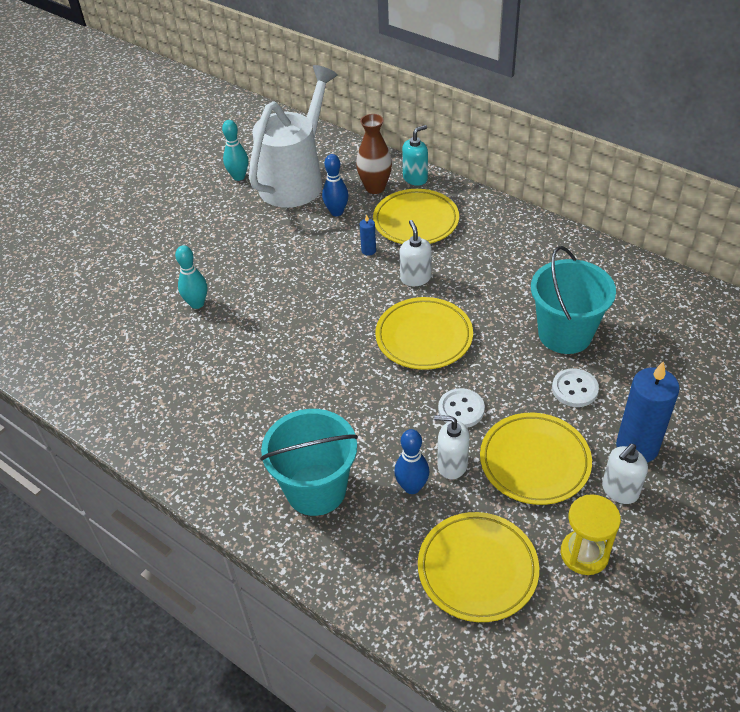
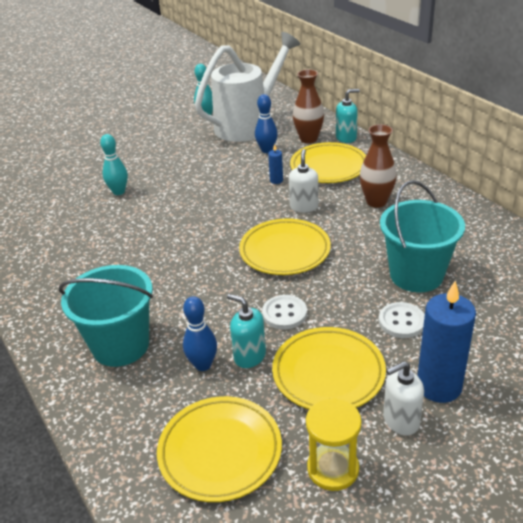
camera: 20 degrees right, 10 degrees down
(452, 465) = (249, 356): white soap dispenser -> turquoise soap dispenser
(486, 256) = (376, 202): none -> brown vase

